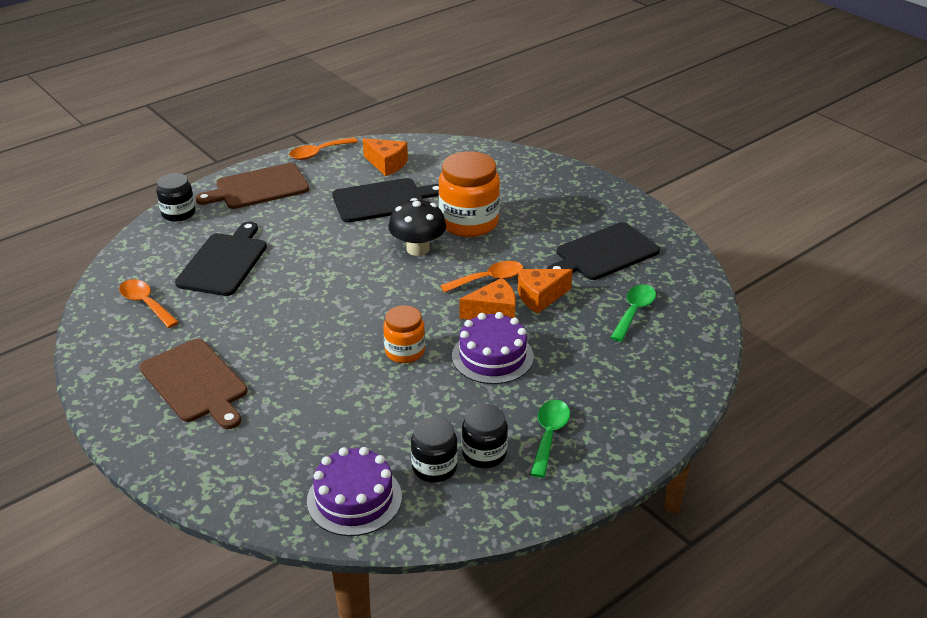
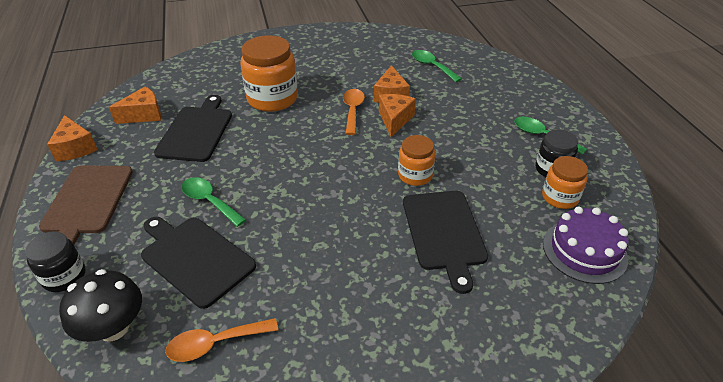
camera: 65 degrees left, 5 degrees up
(196, 383) = (384, 326): brown cutting board -> none
(293, 243) = (209, 201): none -> green spoon
(318, 153) = (75, 148): orange spoon -> orange cheese
(418, 249) = (284, 132): black mushroom -> black mushroom (113, 328)
(434, 467) = (559, 197): black jar -> orange jar
(492, 356) = (445, 135): purple cake -> none
(604, 253) = (361, 57): black cutting board -> black cutting board (444, 233)

